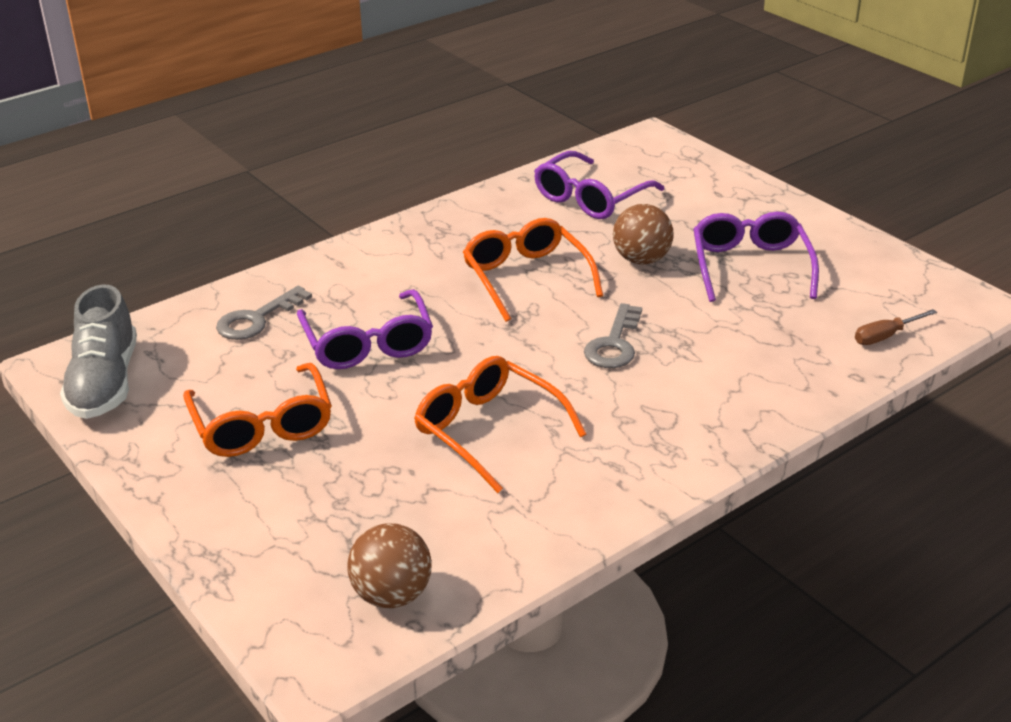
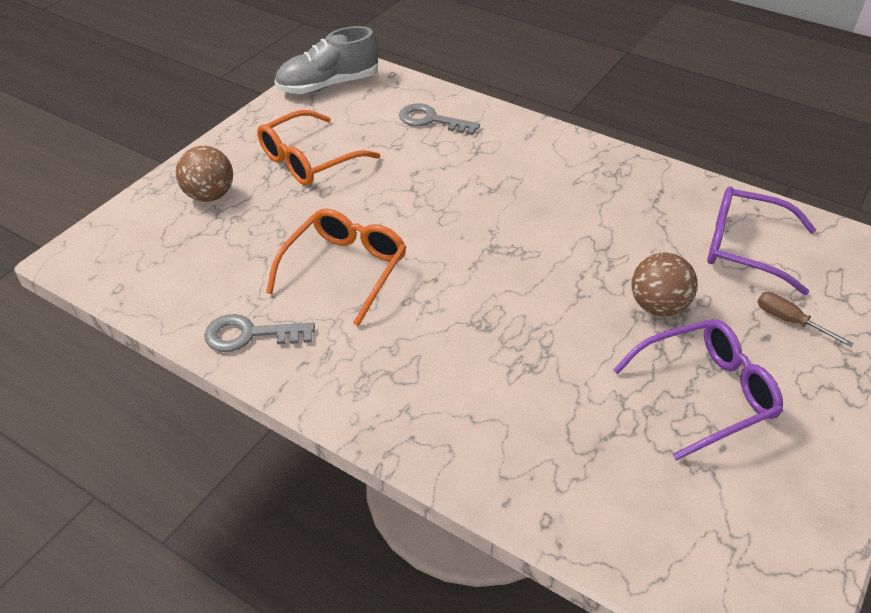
camera: 70 degrees right, 10 degrees up
(368, 343) = (429, 178): purple glasses -> none
(392, 595) = (145, 269): brown ball -> brown ball (210, 195)
(526, 278) = (574, 238): orange glasses -> none
(614, 344) = (503, 317): grey key -> grey key (250, 335)
(885, 336) = (640, 540): brown screwdriver -> brown screwdriver (790, 321)

